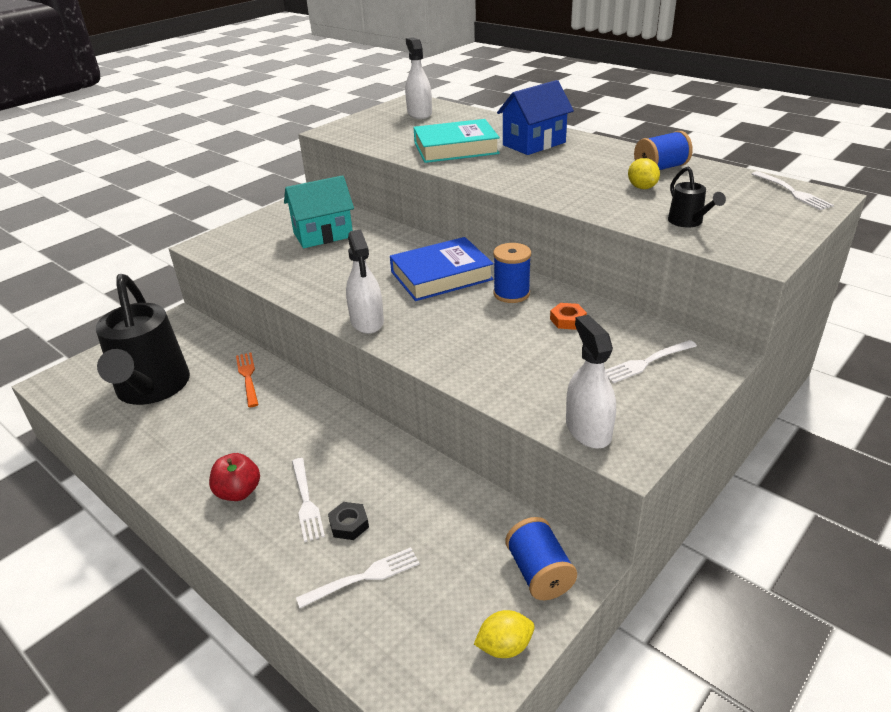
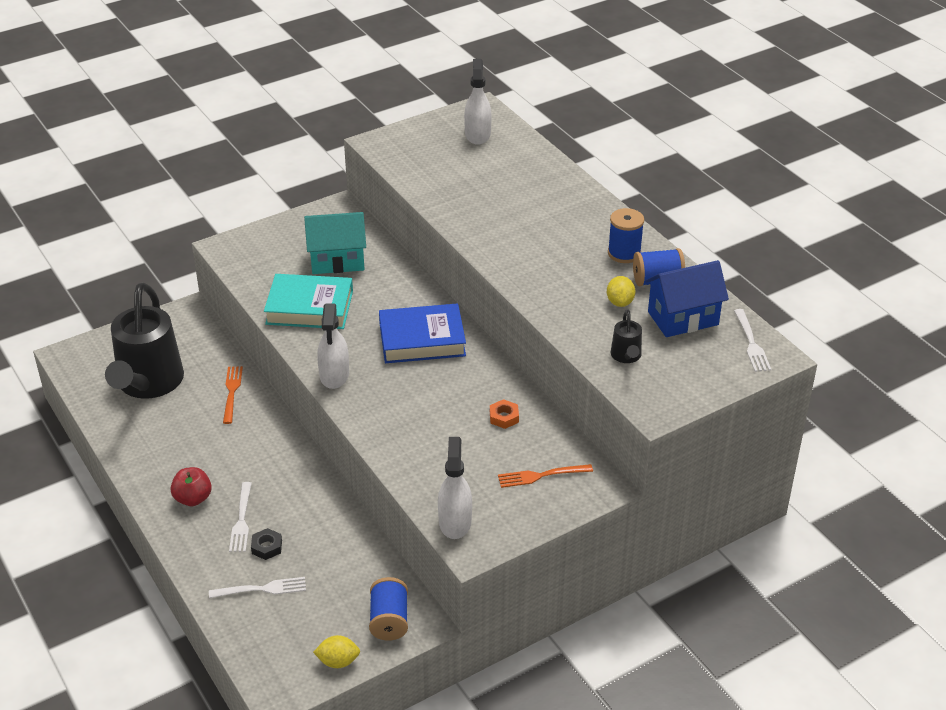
camera: 15 degrees right, 5 degrees up
(456, 148) = (483, 201): turquoise book -> turquoise book (309, 307)
(511, 293) = (473, 376): blue spool -> blue spool (624, 253)
(534, 144) = (562, 213): blue house -> blue house (683, 318)
(646, 362) = (541, 476): white fork -> orange fork

